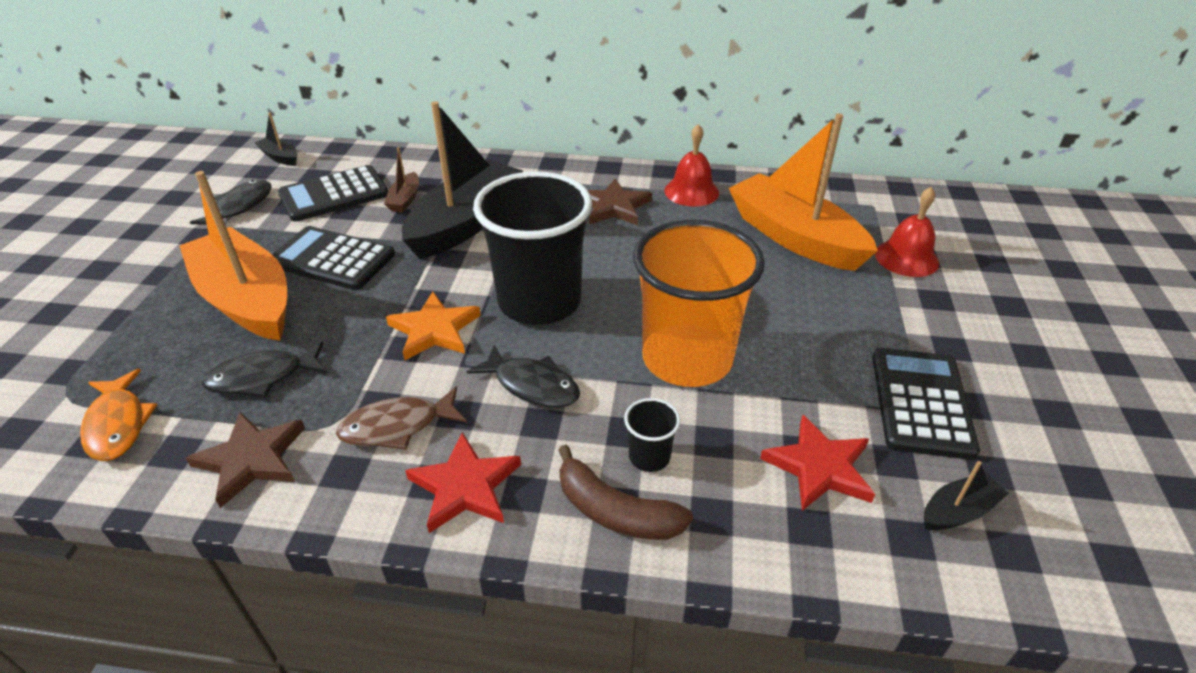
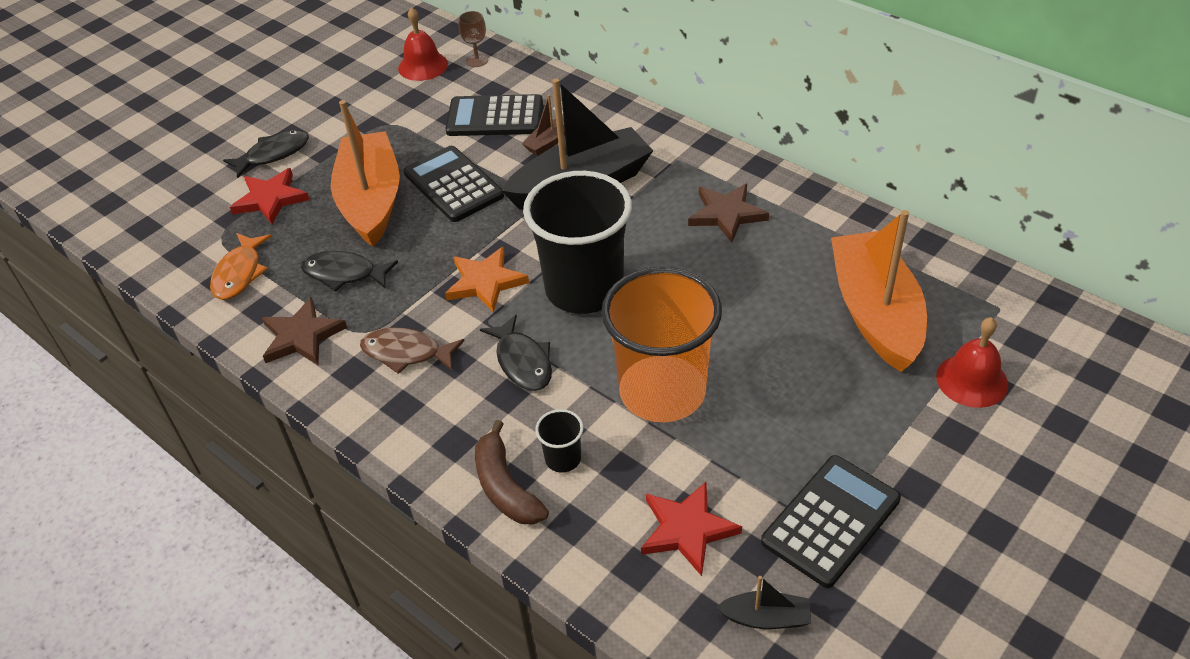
camera: 35 degrees right, 5 degrees up
(240, 207) = (416, 106): black fish -> black fish (273, 154)
(280, 157) = (477, 60): black boat -> brown goblet
(465, 486) = (420, 419): red star -> red star (270, 199)
(691, 191) = (818, 223): red bell -> red bell (423, 66)

